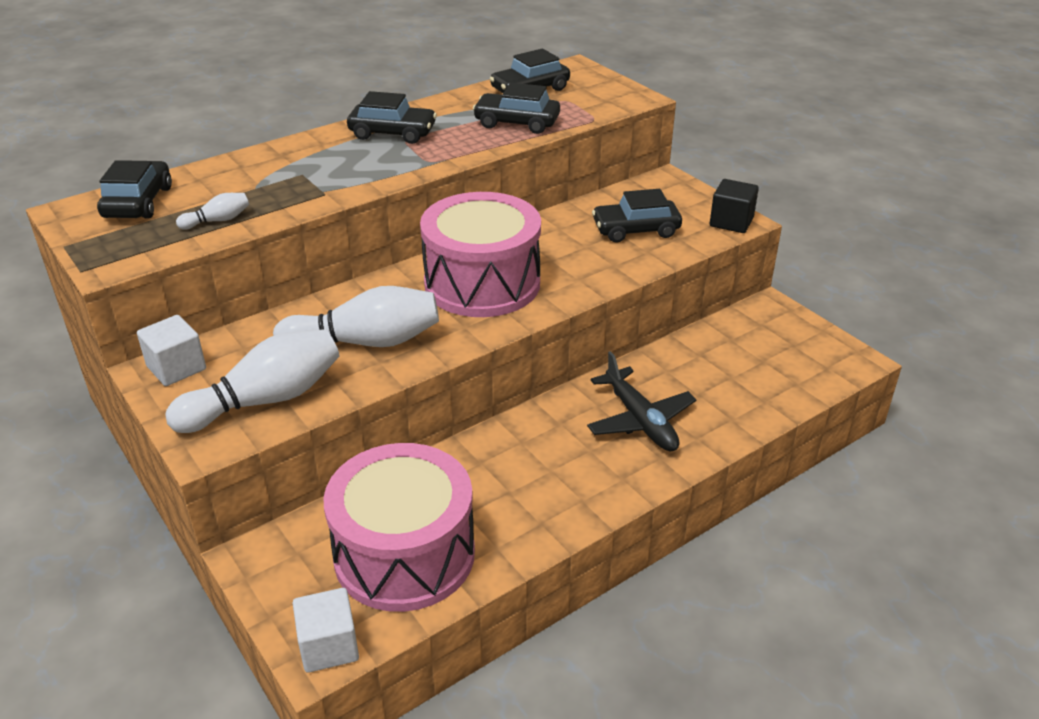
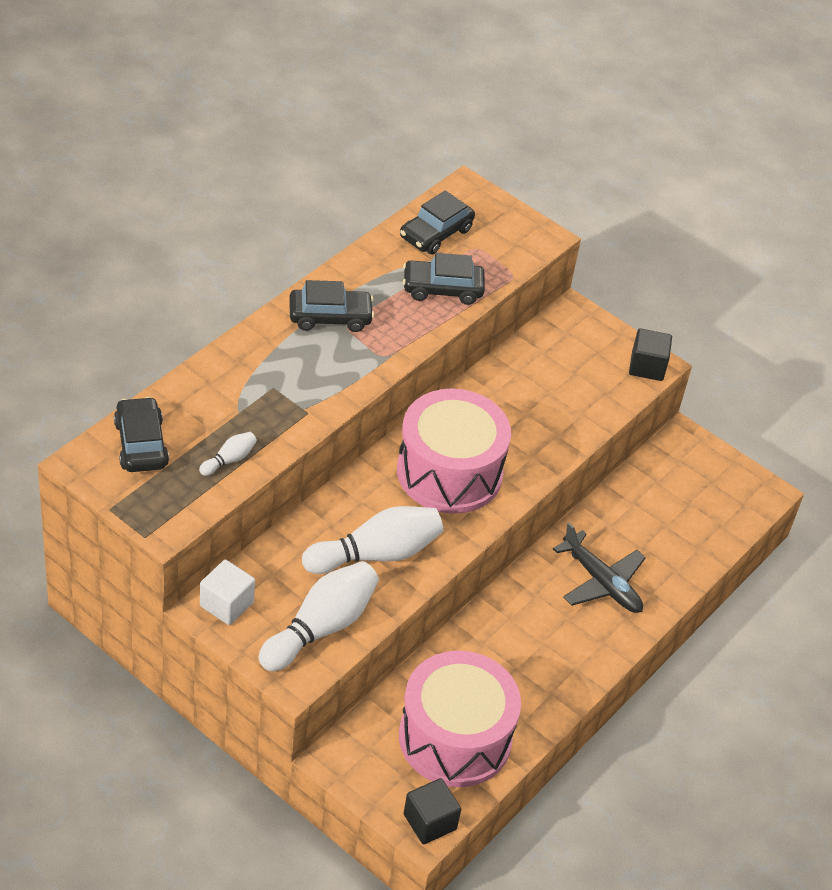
camera: 20 degrees left, 10 degrees up
(329, 646) = (430, 822): white cube -> black cube
(636, 230) = (564, 387): black car -> none

